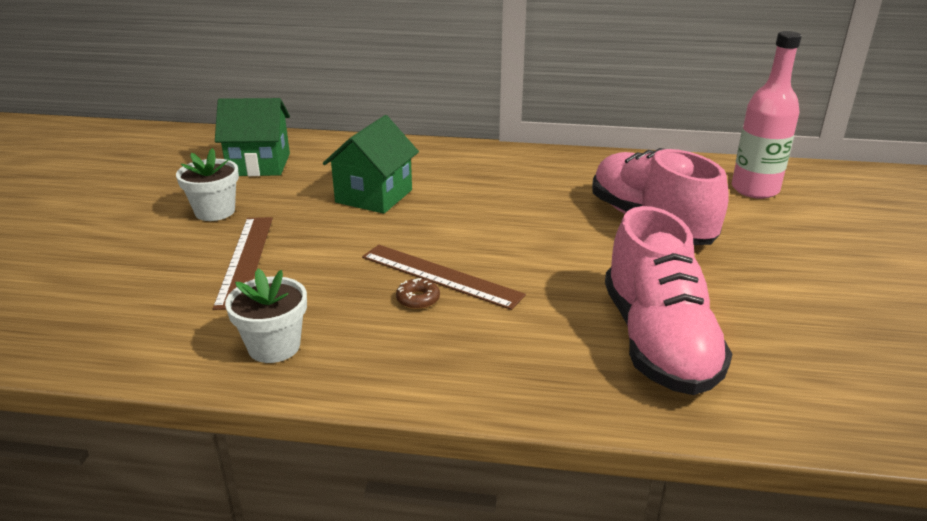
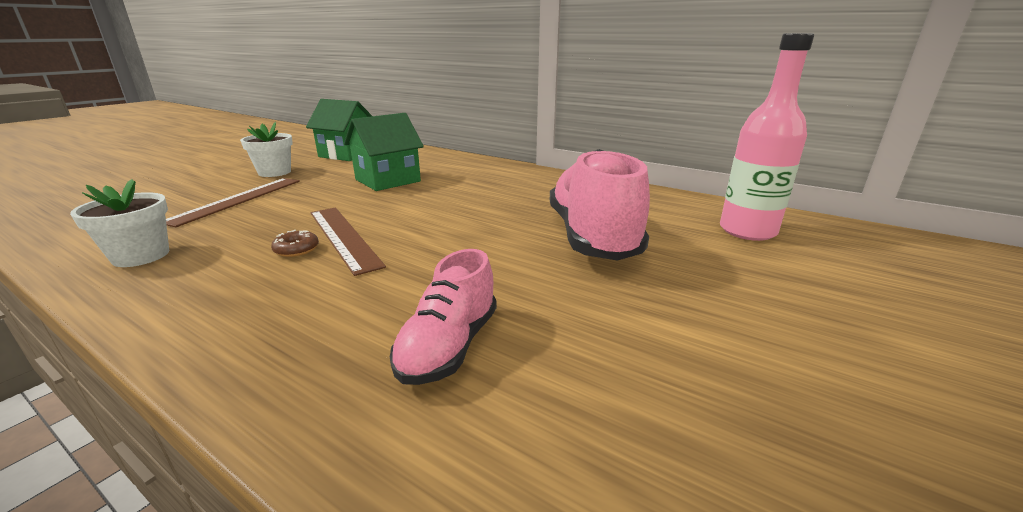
camera: 25 degrees right, 5 degrees down
(658, 341) = (449, 346): pink shoe -> pink shoe, size x0.57

